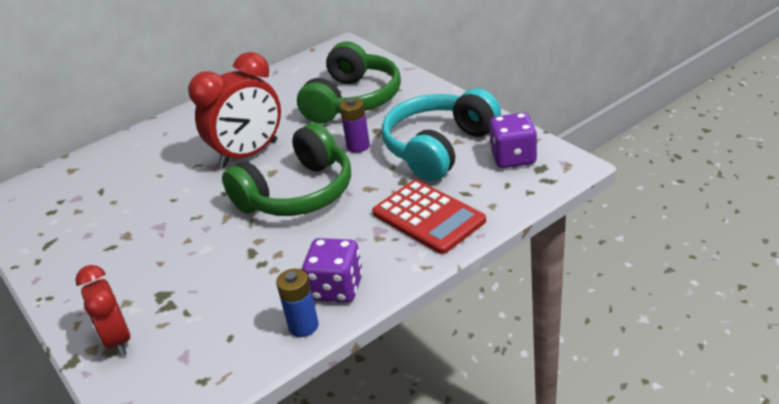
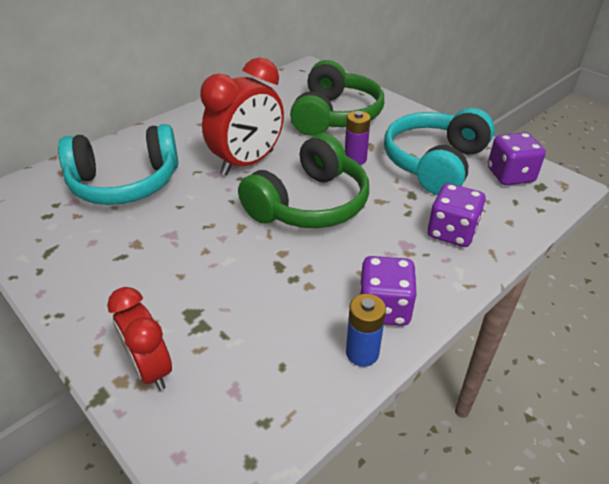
camera: 10 degrees left, 5 degrees up
(127, 178) = (125, 183): none -> turquoise headphones
(428, 217) = (452, 232): red calculator -> purple dice

